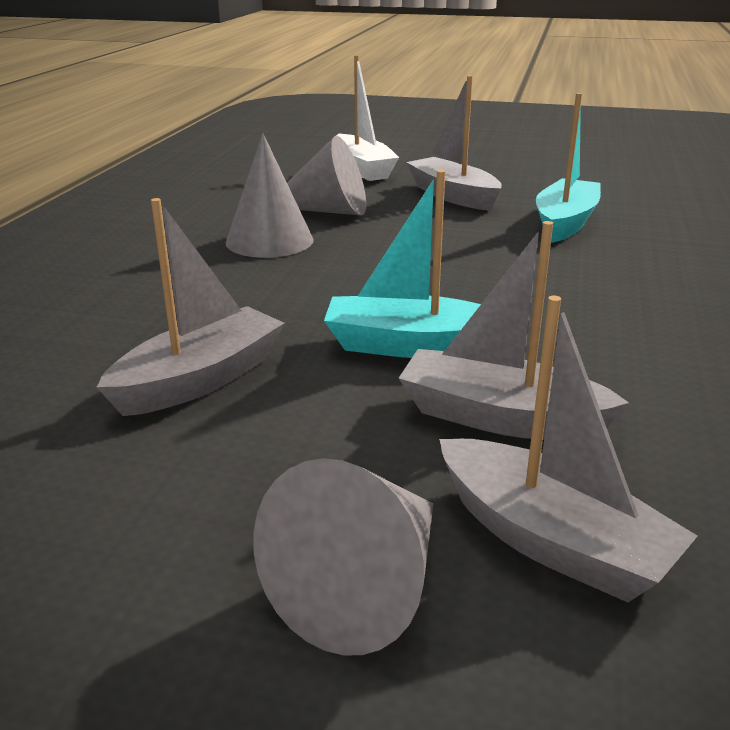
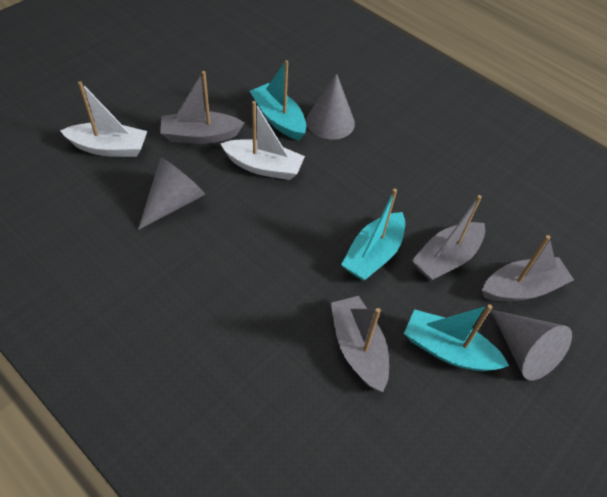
camera: 65 degrees left, 25 degrees up
(269, 241) = (202, 251): grey cone -> grey cone (330, 122)
(272, 473) = (448, 350): none -> turquoise boat
(462, 236) = (264, 167): none -> white boat

